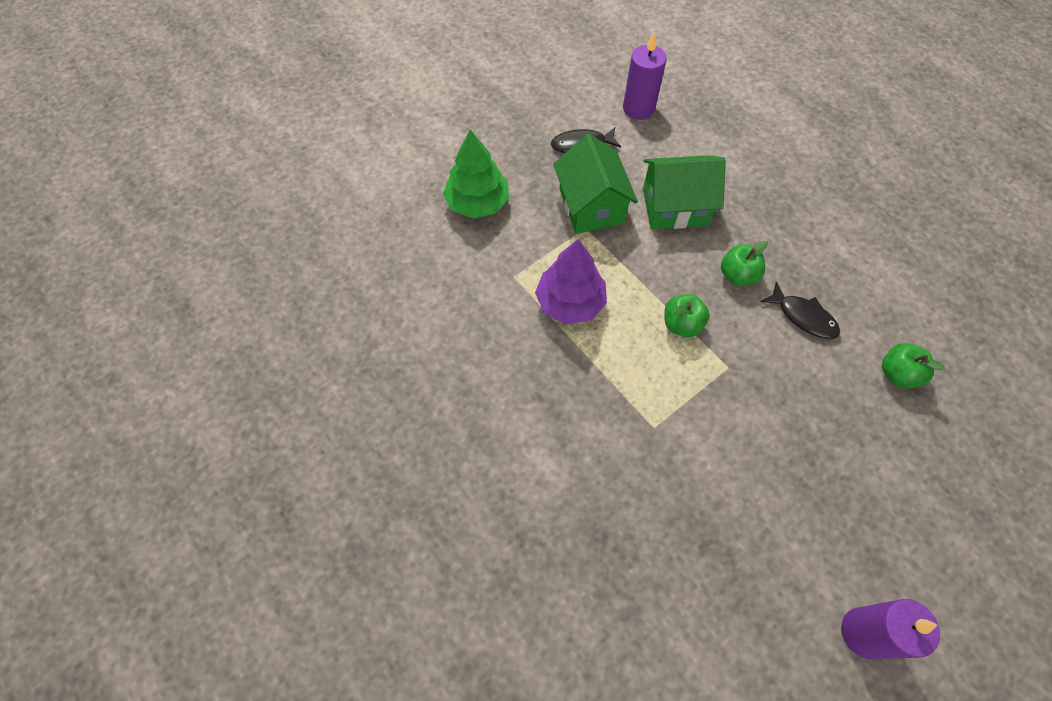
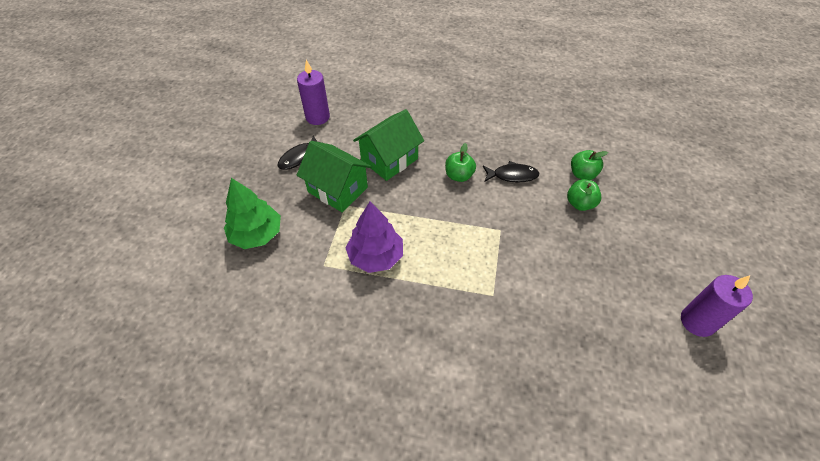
camera: 40 degrees left, 10 degrees down
(681, 324) = (453, 223): green apple -> green apple (580, 204)

